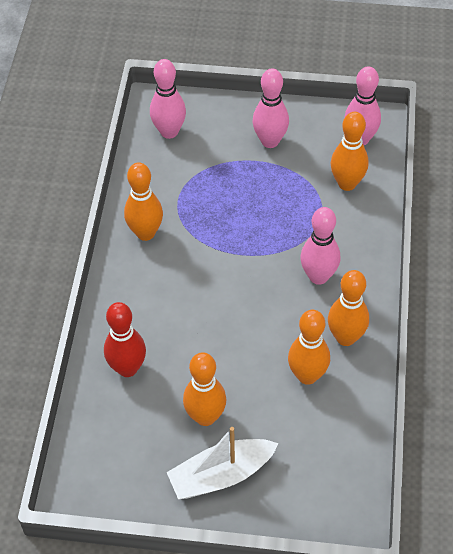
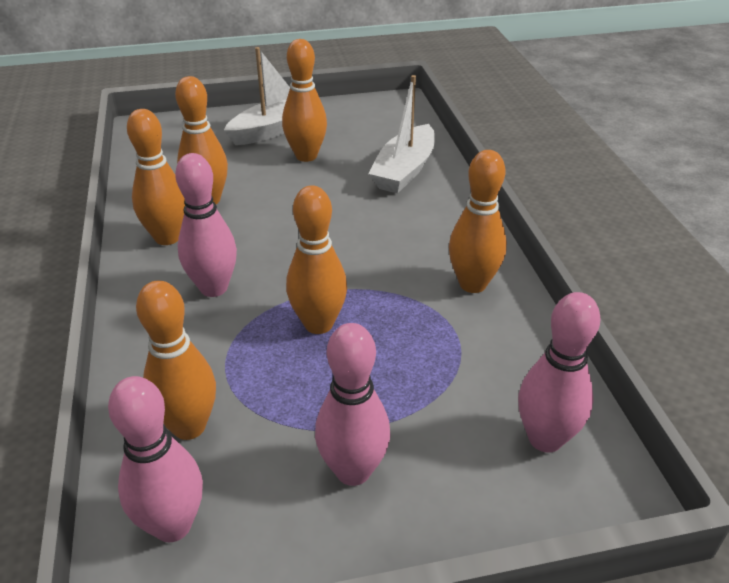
camera: 160 degrees right, 15 degrees down
(127, 368) = (404, 170): red bowling pin -> white boat
(258, 229) = (318, 324): none -> orange bowling pin

